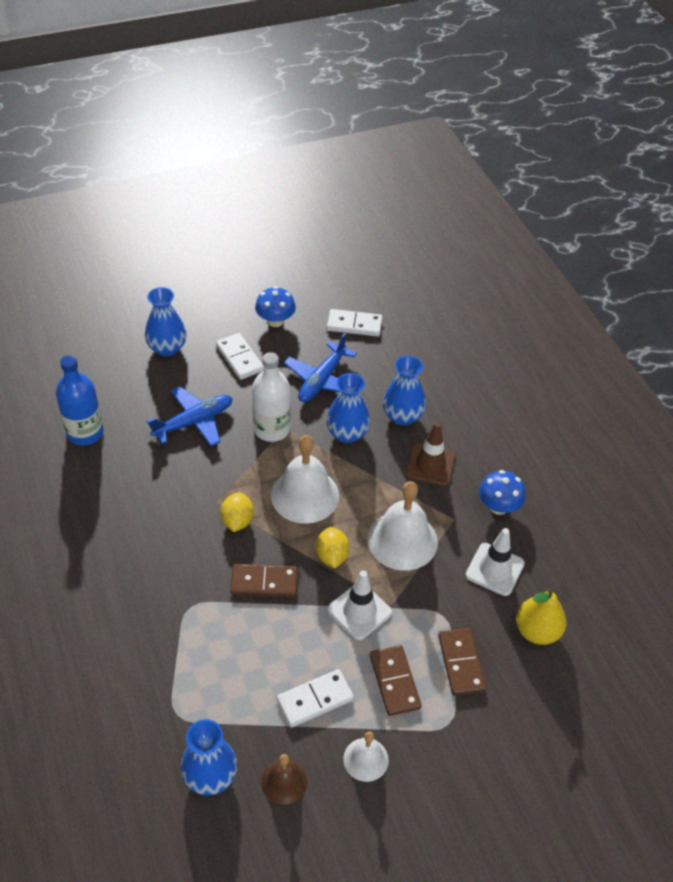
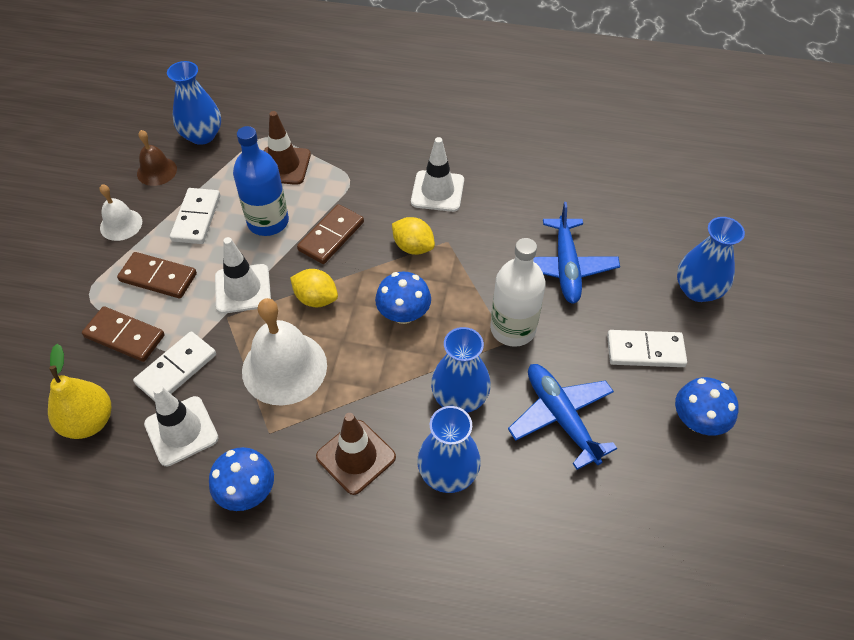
camera: 125 degrees right, 5 degrees up
(85, 433) = (602, 181): blue bottle -> blue bottle (268, 222)
(164, 535) = (437, 191): none -> white traffic cone
(206, 671) = (283, 165): none -> brown traffic cone
(305, 495) = (403, 314): white bell -> blue mushroom
(354, 325) = (645, 514): white domino -> white domino (176, 369)

